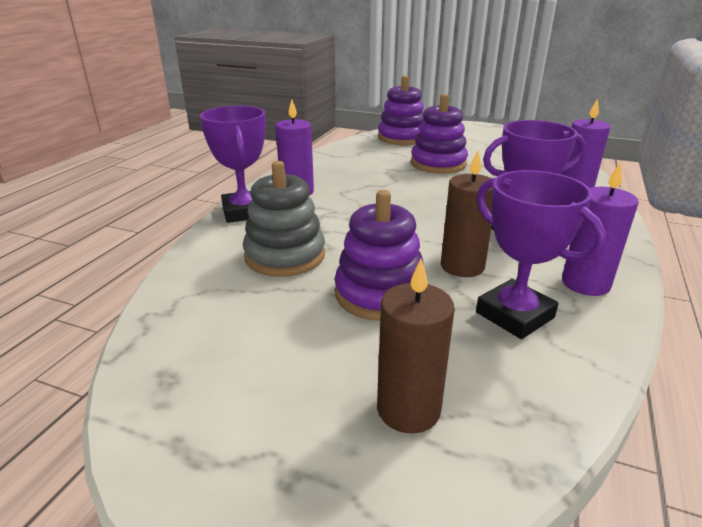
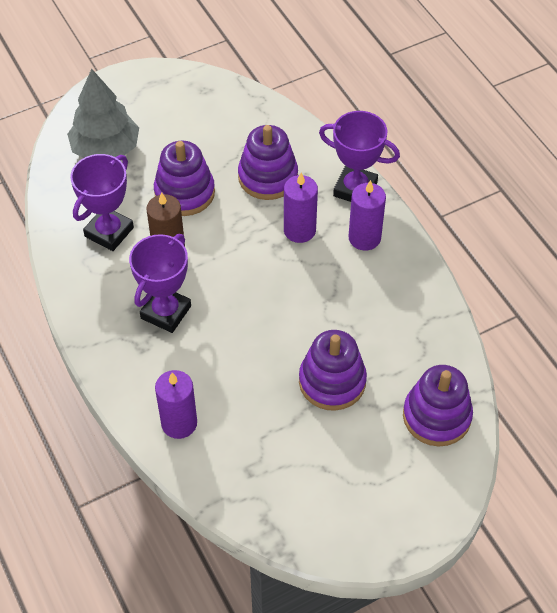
camera: 130 degrees right, 25 degrees up
(285, 256) = (268, 177): grey stacking toy -> purple stacking toy
(408, 409) = (106, 149): brown candle -> grey tree
(514, 315) = (109, 232): purple trophy -> purple trophy turned 60 degrees counterclockwise
(585, 283) = (92, 289): purple candle -> purple candle (299, 230)

